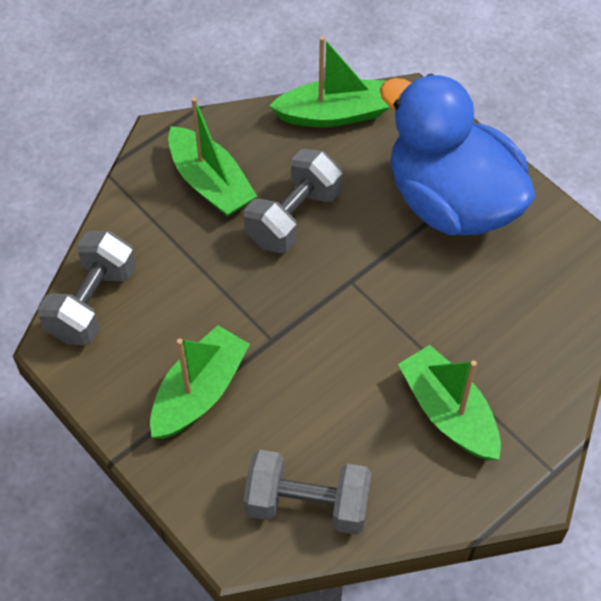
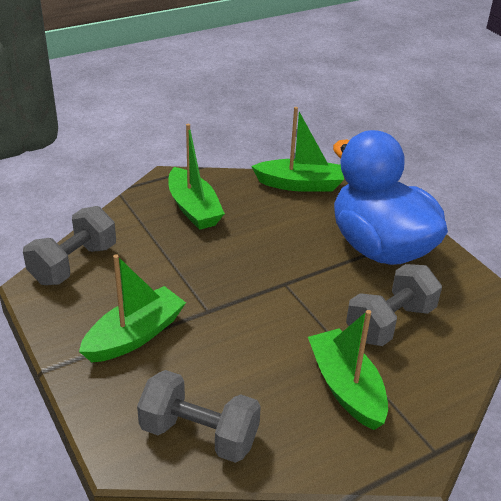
camera: 10 degrees right, 20 degrees down
(293, 217) = (251, 237): grey dumbbell -> grey dumbbell (390, 323)

